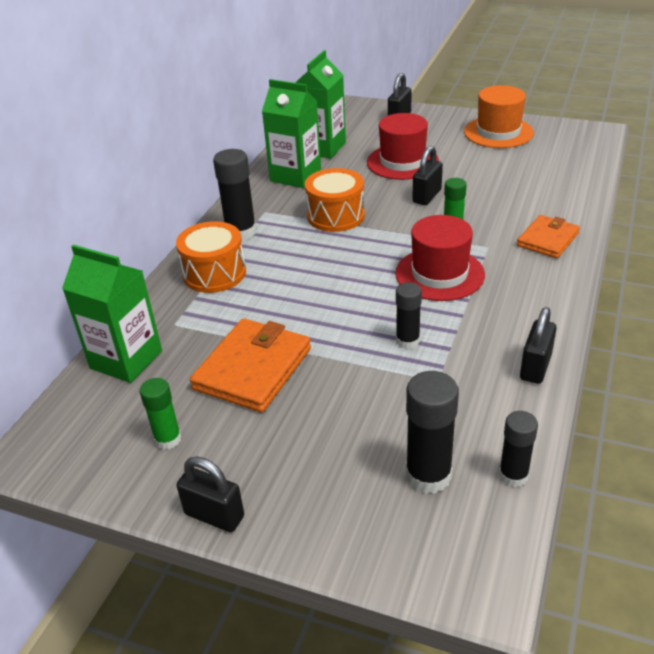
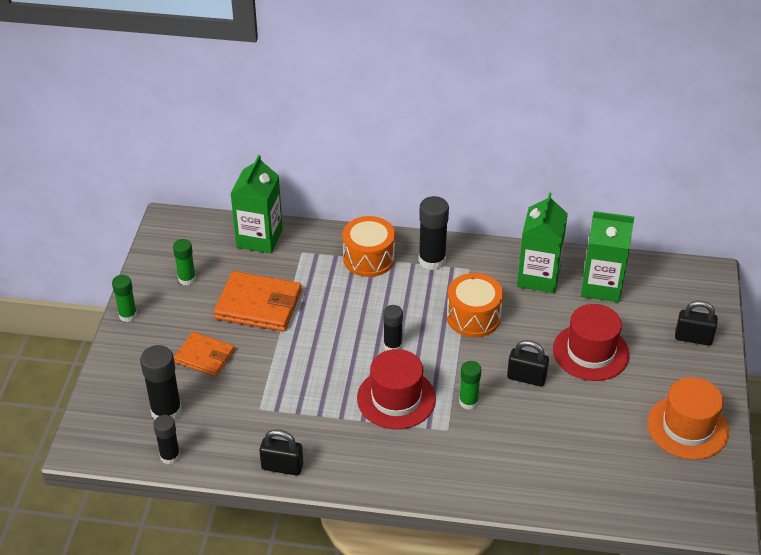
camera: 75 degrees right, 5 degrees up
(214, 515) = (128, 315): black padlock -> green glue stick
(407, 341) = (302, 386): black glue stick -> black glue stick (392, 346)
(547, 239) = (469, 474): orange wallet -> orange wallet (204, 356)

